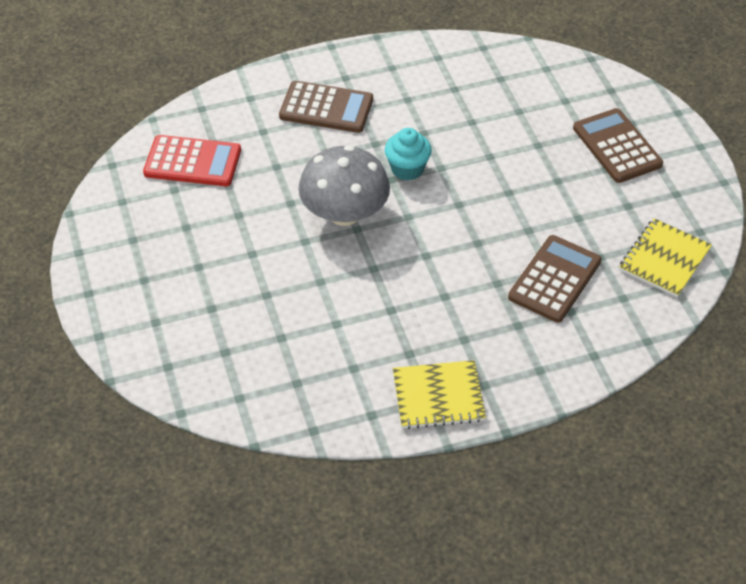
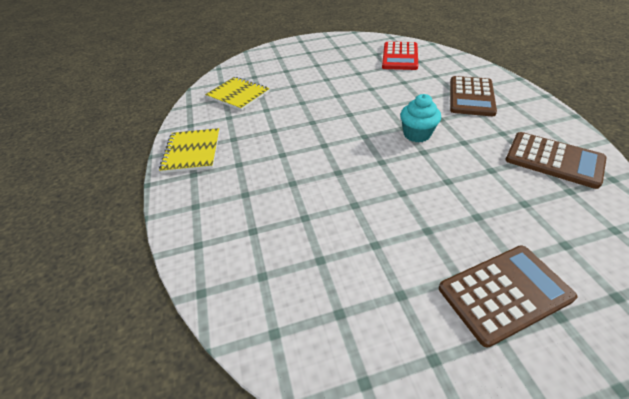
camera: 95 degrees right, 5 degrees down
(344, 213) = (364, 108): grey mushroom -> none
(554, 279) = (292, 221): brown calculator -> brown calculator (553, 160)
(664, 259) = (314, 326): yellow notebook -> yellow notebook (238, 95)

